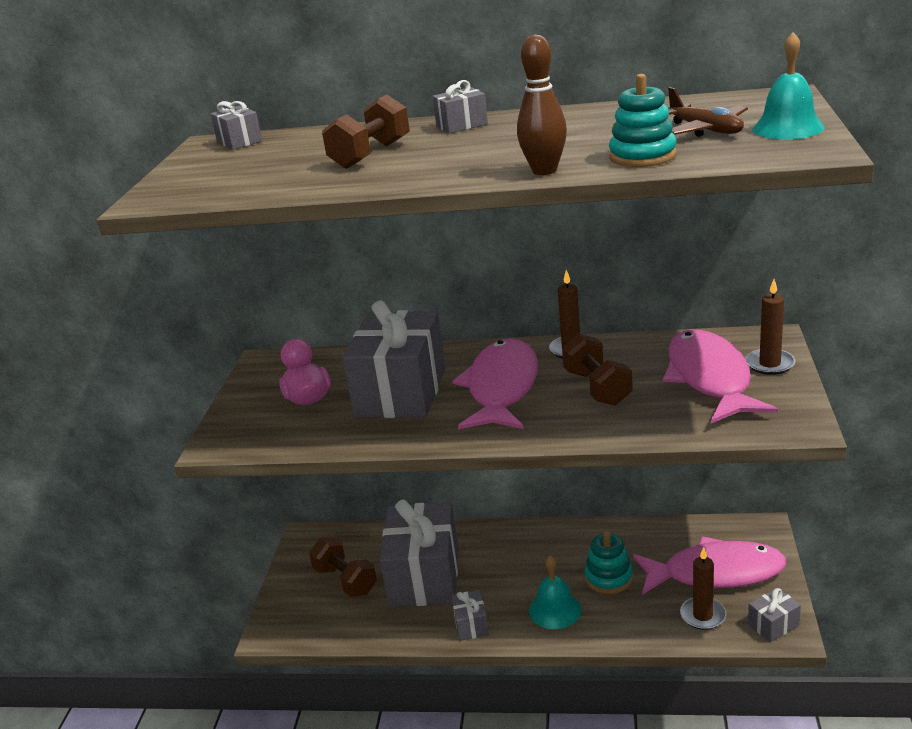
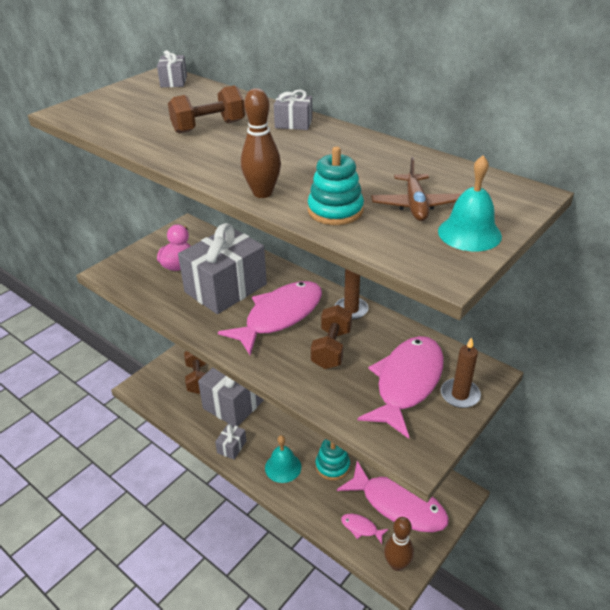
camera: 30 degrees right, 10 degrees up
(702, 615) = (361, 528): brown candle -> pink fish
(773, 625) = (397, 564): grey gift -> brown bowling pin

